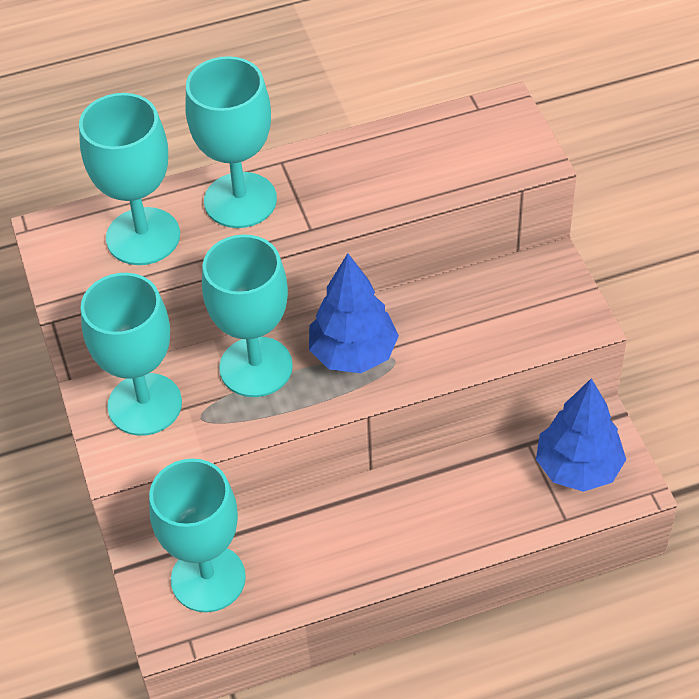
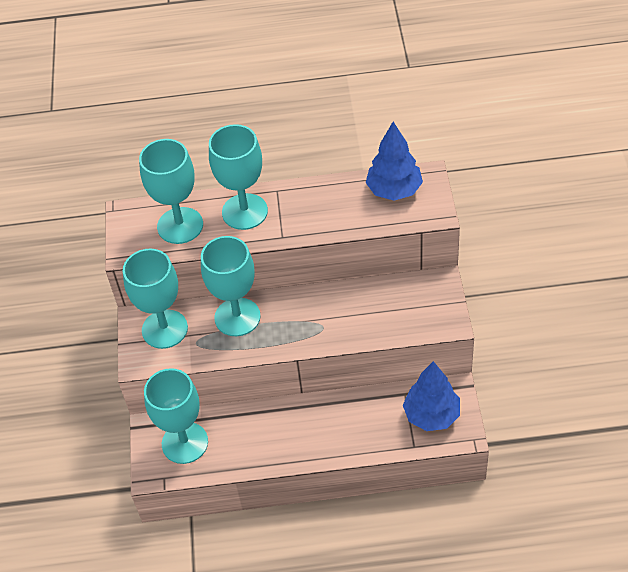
camera: 15 degrees right, 0 degrees up
(353, 354) = (299, 319): blue tree -> blue tree (394, 190)

